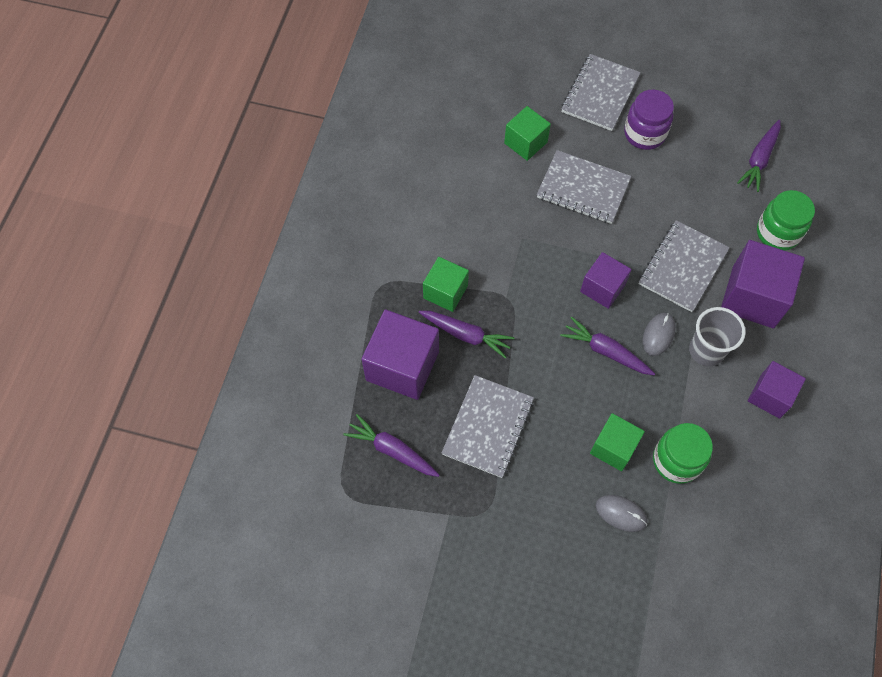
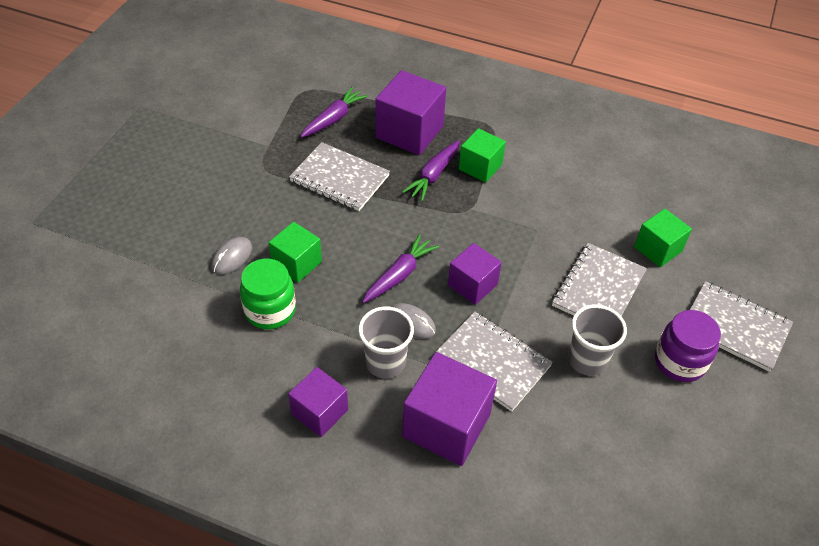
camera: 95 degrees right, 15 degrees down
(661, 197) = (587, 360): none -> grey cup
(759, 160) = (648, 483): purple carrot -> none
(777, 233) = (534, 476): green jar -> none

